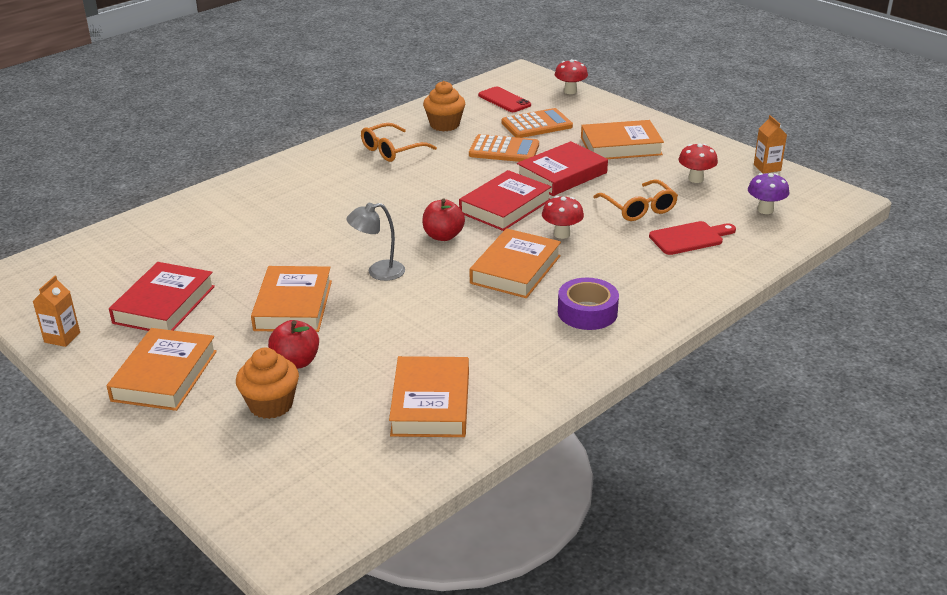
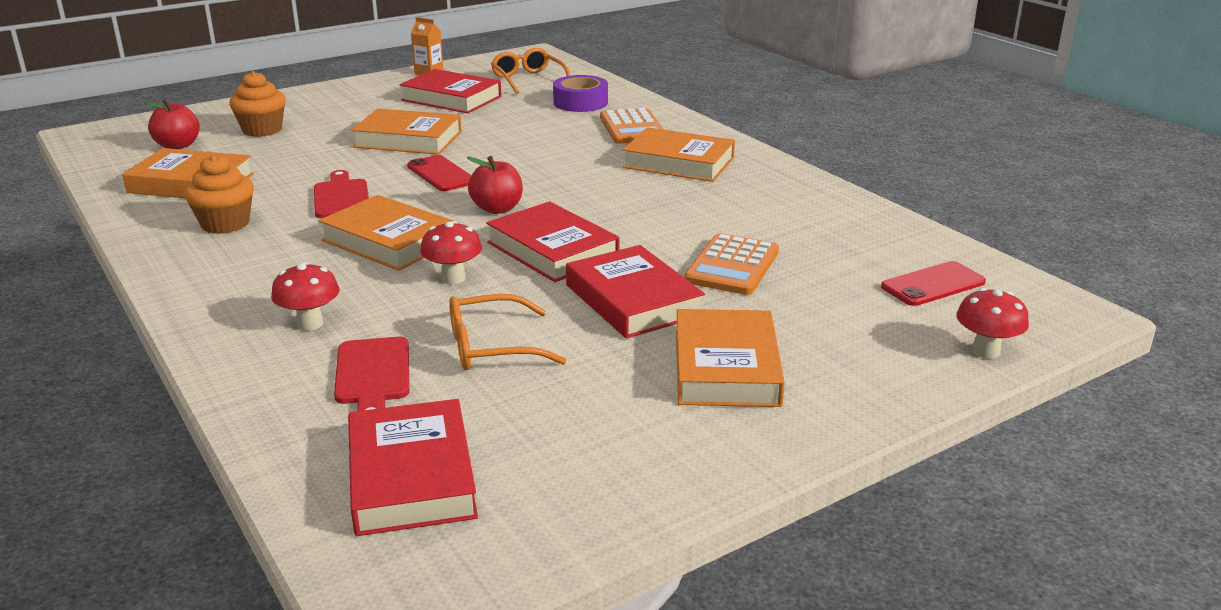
camera: 100 degrees right, 5 degrees down
(165, 375) = (342, 100): orange book -> orange book (678, 163)
(296, 362) = (314, 139): red apple -> red apple (178, 145)
(378, 272) = (441, 174): grey lamp -> red phone
(392, 150) = (748, 195): orange glasses -> orange glasses (528, 80)
(441, 309) = (341, 197): none -> red cutting board
(444, 125) = (830, 232): orange cupcake -> orange cupcake (225, 224)
(537, 125) = (826, 301): orange calculator -> orange calculator (632, 128)
(587, 312) = (258, 271): purple tape -> purple tape (580, 102)
(695, 179) = (567, 422): red mushroom -> red mushroom (310, 324)
(765, 210) = (411, 476): purple mushroom -> red book
(767, 167) = (582, 526): orange carton -> none

